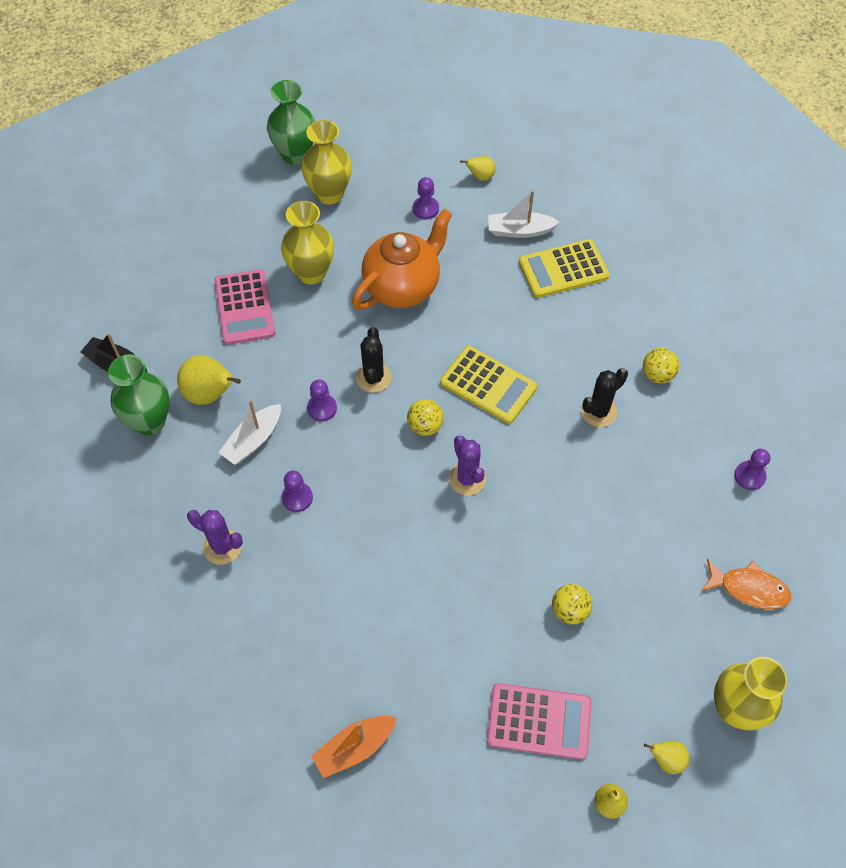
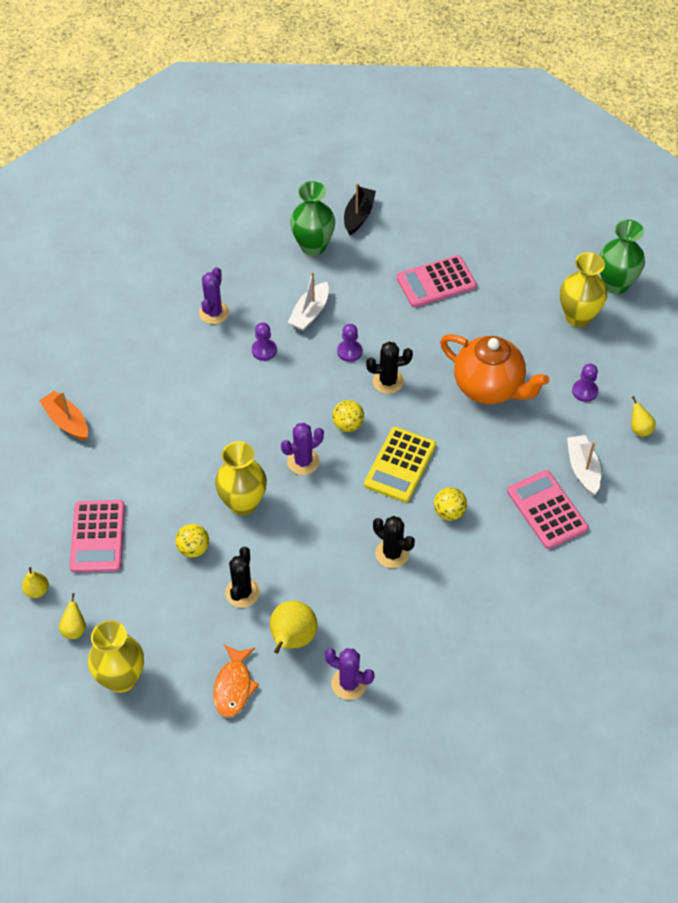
camera: 80 degrees right, 5 degrees down
(210, 394) = (346, 277): yellow pear -> yellow pear (292, 639)
(253, 440) = (310, 313): white boat -> white boat turned 90 degrees counterclockwise
(311, 273) = (485, 320): yellow vase -> yellow vase (243, 503)
(563, 269) = (547, 510): yellow calculator -> pink calculator
(632, 565) = (242, 592): none -> black cactus
(657, 375) = (444, 599): yellow ball -> yellow ball (449, 512)
(749, 476) = (349, 683): purple pawn -> purple cactus

